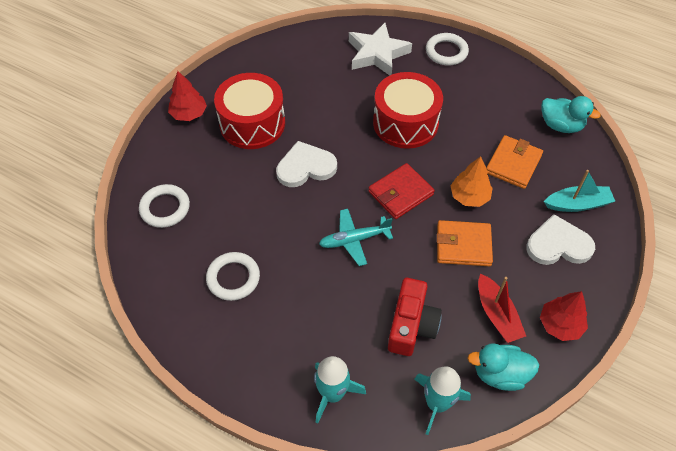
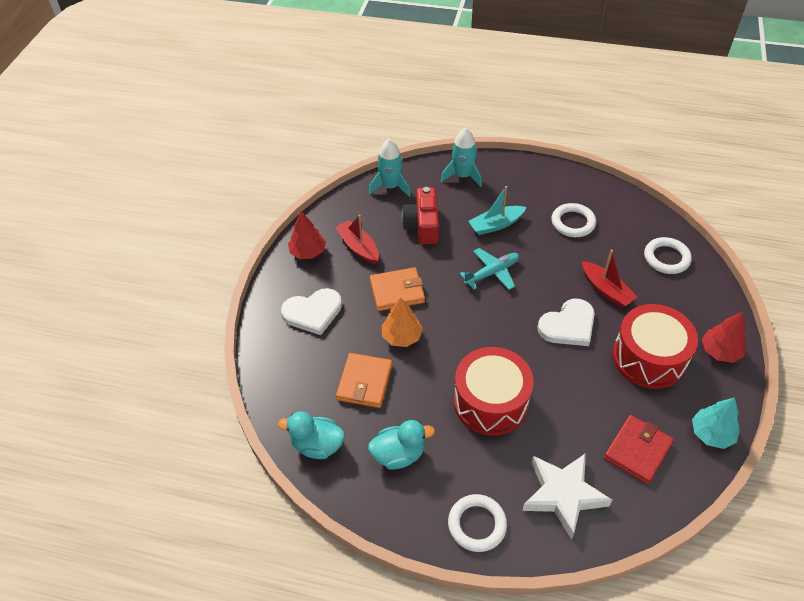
camera: 165 degrees right, 5 degrees down
(244, 63) = (711, 433): none -> turquoise tree
(248, 191) = (606, 290): none -> red boat
(400, 193) = (467, 323): red wallet -> red wallet (637, 450)
(500, 374) = (350, 212): turquoise duck -> turquoise duck (399, 454)
(577, 204) = (296, 355): turquoise boat -> turquoise boat (496, 225)

